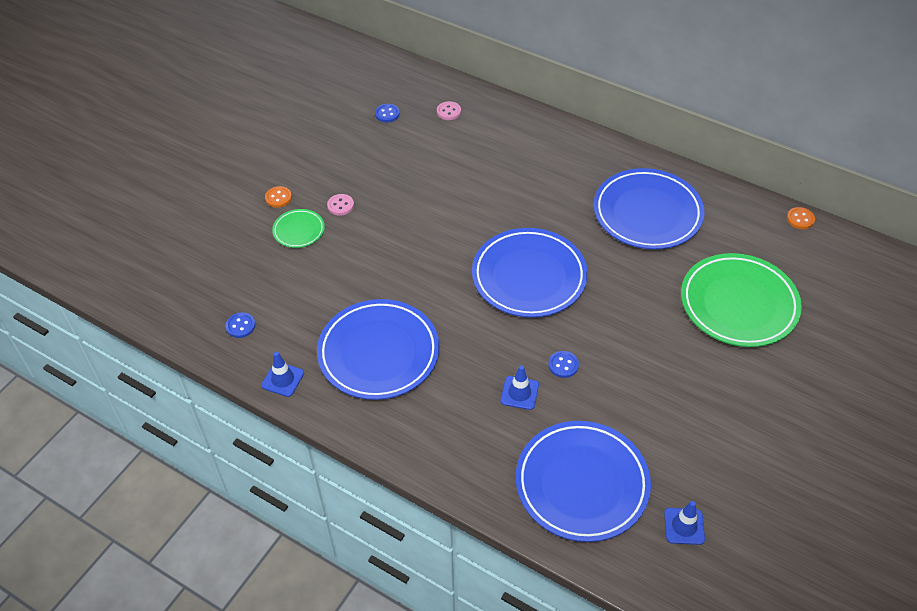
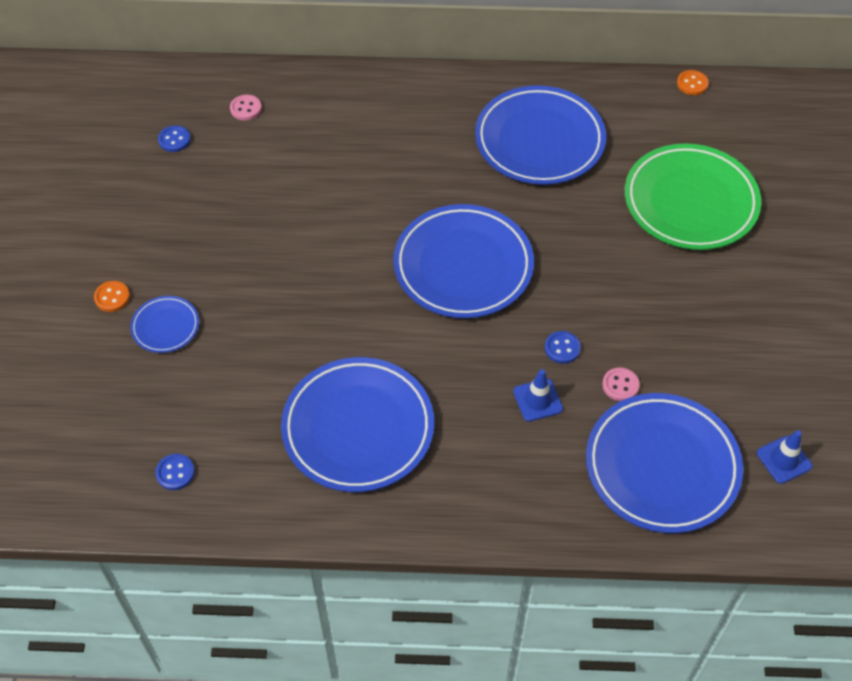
camera: 30 degrees left, 5 degrees up
(283, 379) = (270, 511): blue traffic cone -> none
(299, 230) = (165, 326): green plate -> blue plate
(340, 205) = (195, 275): pink button -> pink button (620, 385)

